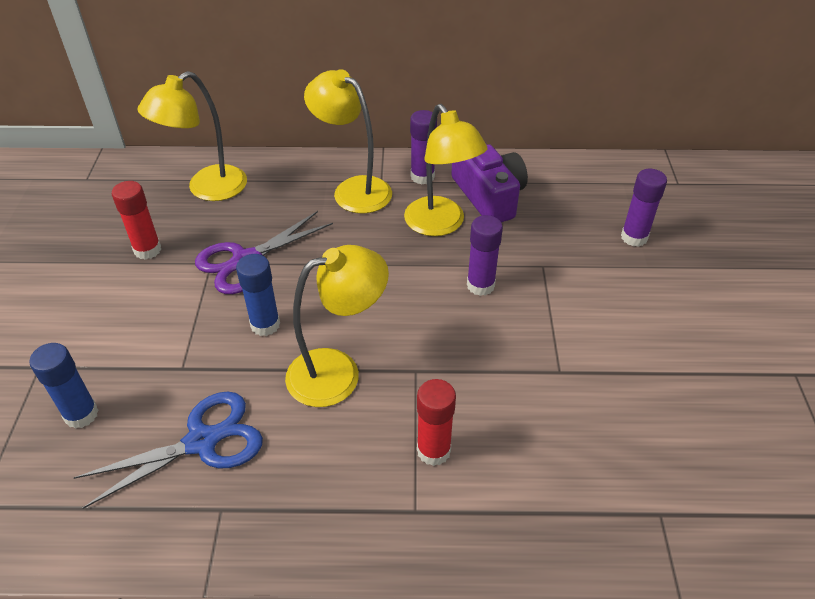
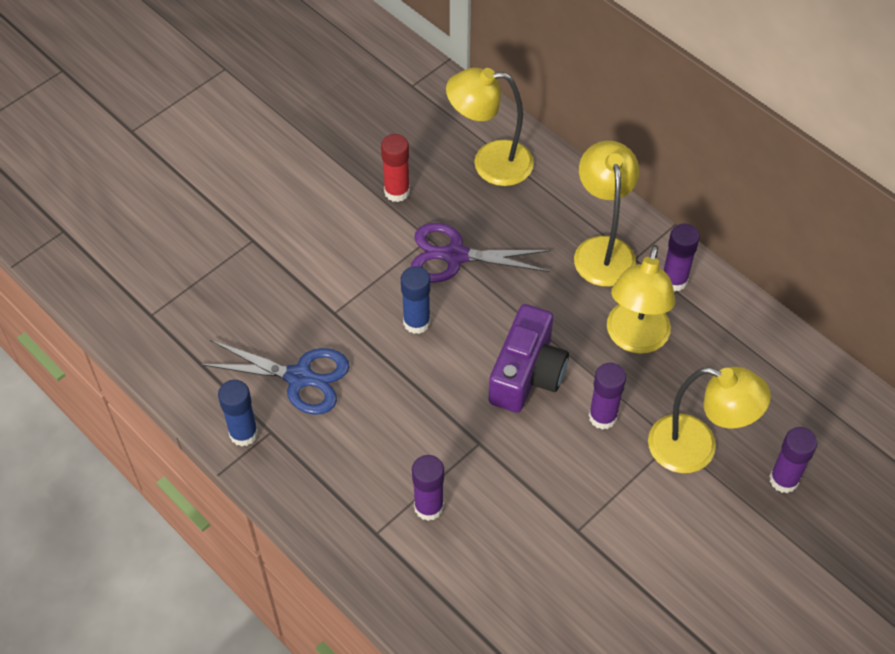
camera: 45 degrees right, 10 degrees up
(81, 414) = (249, 298): blue glue stick -> blue glue stick (243, 433)
(338, 372) = (427, 400): yellow lamp -> yellow lamp (696, 449)
(433, 451) = (428, 507): red glue stick -> purple glue stick
(488, 196) = (708, 342): purple camera -> purple camera (527, 374)

